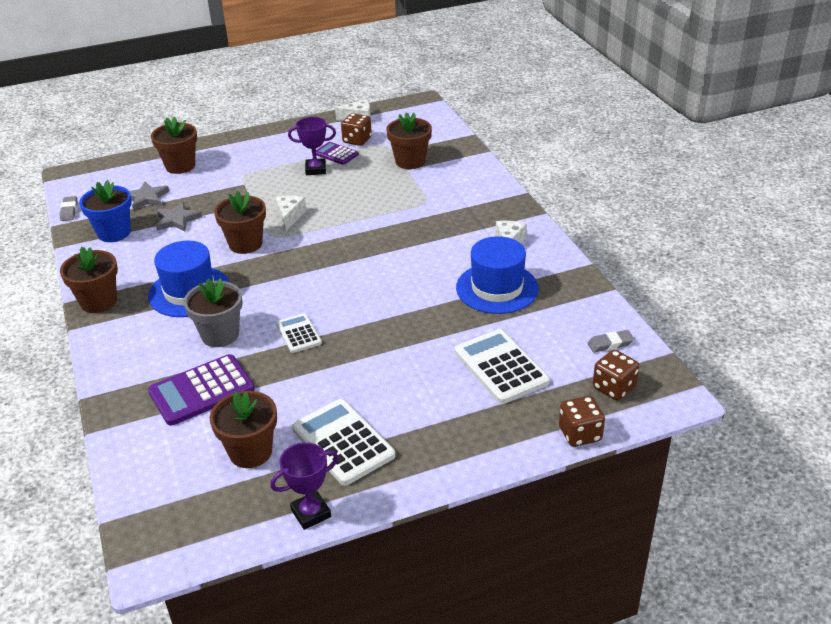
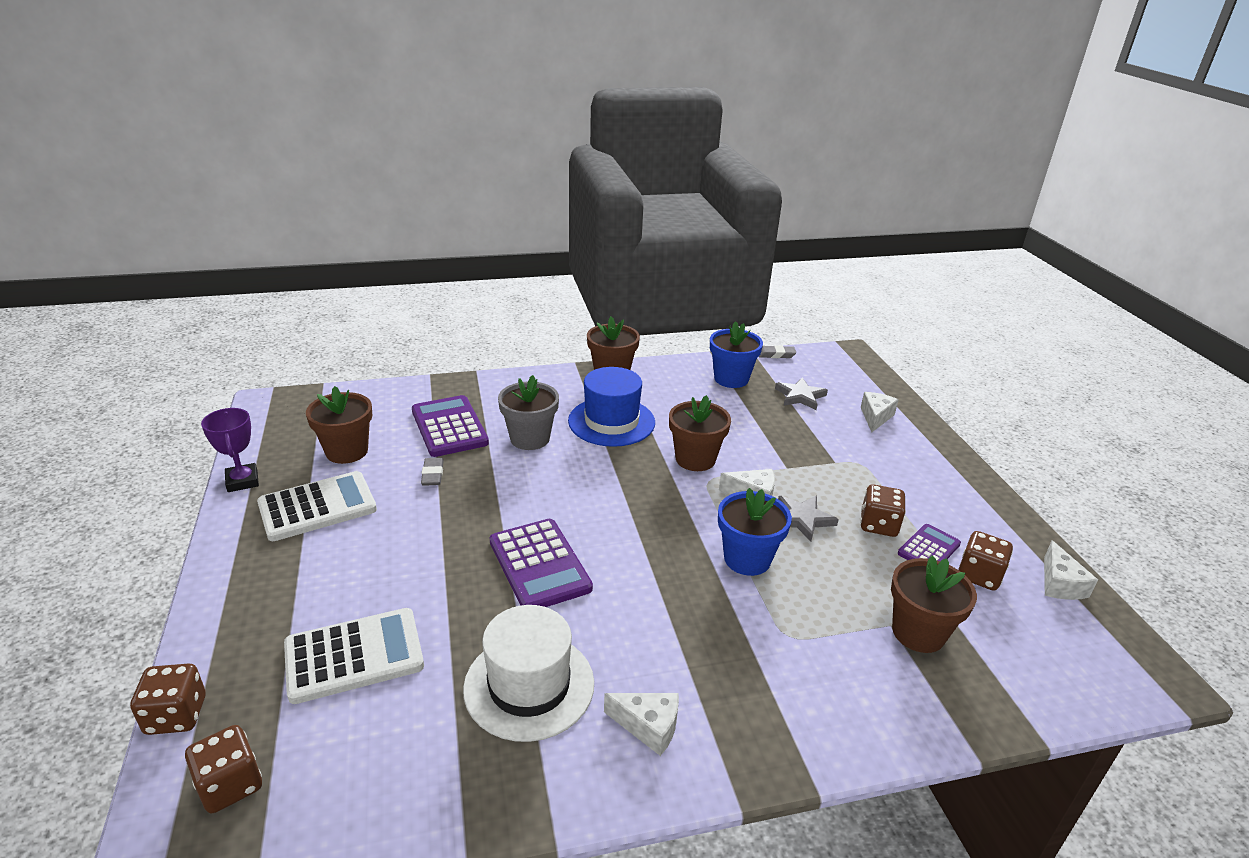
camera: 95 degrees right, 5 degrees down
(177, 220) = (753, 415): grey star -> grey star (802, 519)
(180, 166) = (875, 417): brown flower pot -> white cheese
(298, 334) = (508, 489): white calculator -> none
(315, 169) = (878, 525): purple trophy -> brown dice
(361, 217) = (747, 559): none -> blue flower pot
(388, 301) = (539, 565): none -> purple calculator
(497, 288) = (529, 685): blue hat -> white hat
(610, 344) = (327, 810): grey eraser -> grey eraser (433, 474)

